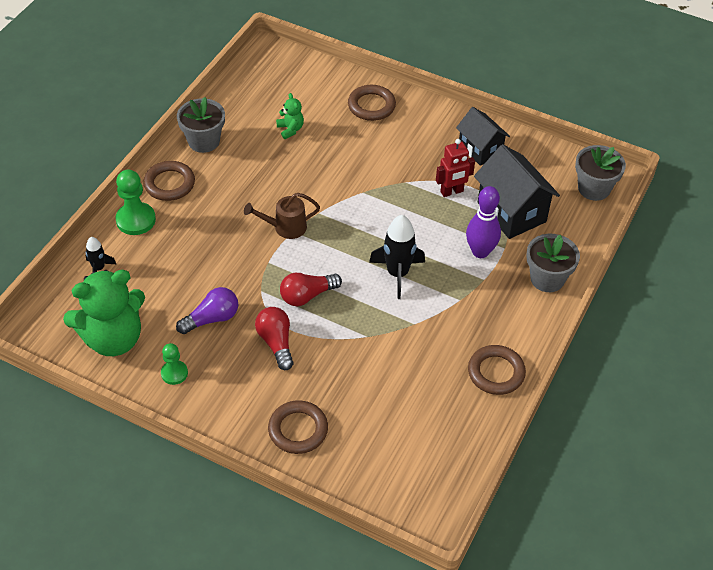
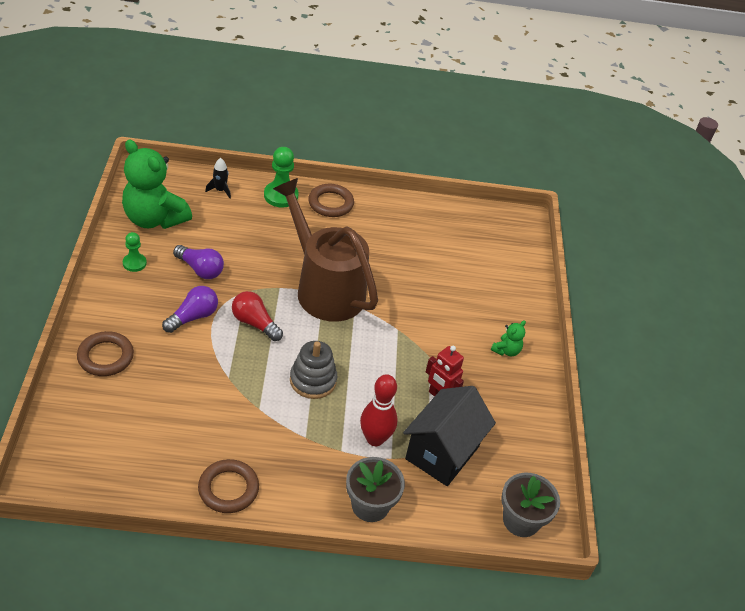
camera: 60 degrees right, 5 degrees down
(204, 141) = (390, 210): grey flower pot -> none
(276, 343) = (193, 317): red light bulb -> purple light bulb
(285, 227) = (324, 287): brown watering can -> brown watering can, size x2.26
(290, 129) = (441, 260): green teddy bear -> green teddy bear (506, 350)
(371, 106) = (509, 307): brown ring -> none
(397, 273) = (313, 380): black rocket -> grey stacking toy
(480, 149) = (510, 405): black house -> none
(480, 252) = (375, 439): purple bowling pin -> red bowling pin

